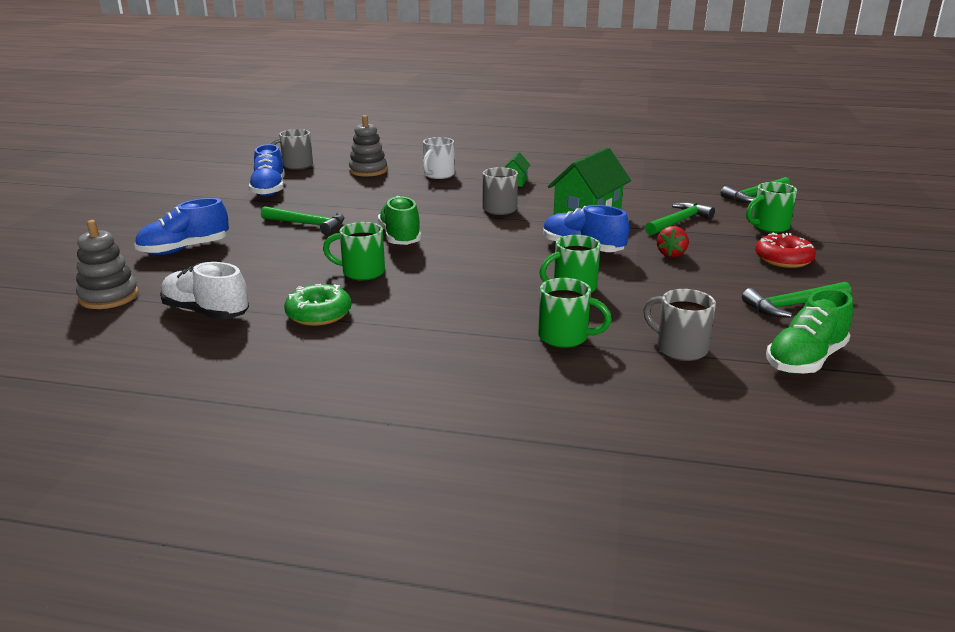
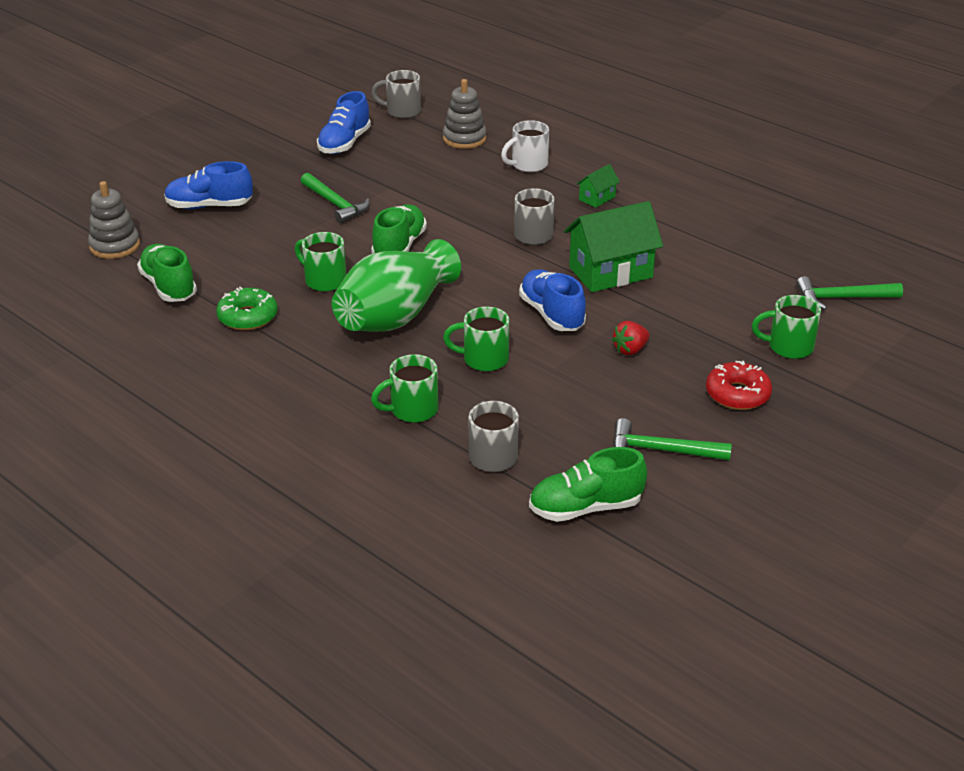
camera: 30 degrees right, 10 degrees up
(206, 312) = (169, 286): white shoe -> green shoe
(458, 280) = (395, 316): none -> green vase
(565, 337) = (412, 410): green mug -> green mug turned 105 degrees clockwise
(678, 222) = (697, 309): green hammer -> none

